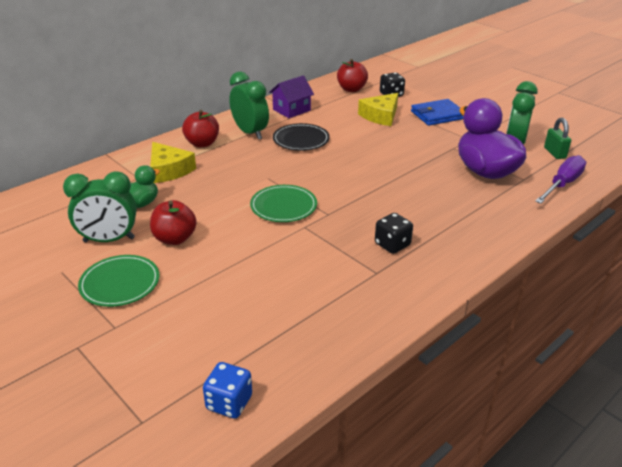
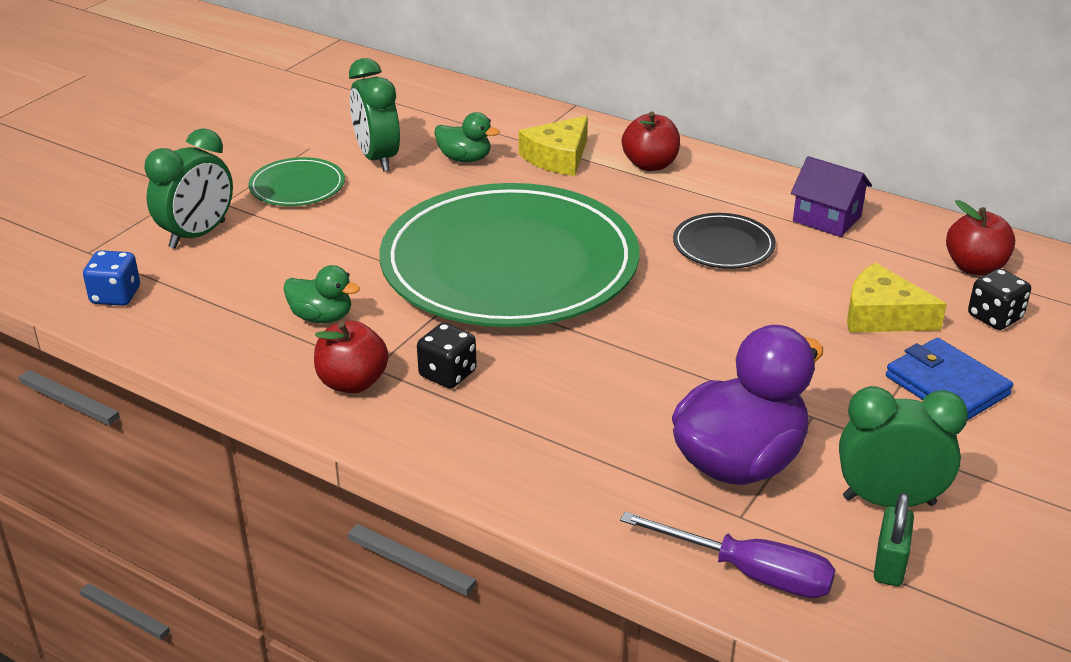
camera: 75 degrees right, 0 degrees up
(175, 238) = (396, 199): red apple -> red apple (352, 382)
(250, 133) = (713, 196): green clock -> green clock (198, 235)
(283, 206) = (509, 264): green plate -> green plate, size x2.48
(311, 288) = (322, 317): none -> green duck
(554, 153) = (889, 564): green padlock -> green padlock turned 45 degrees counterclockwise

